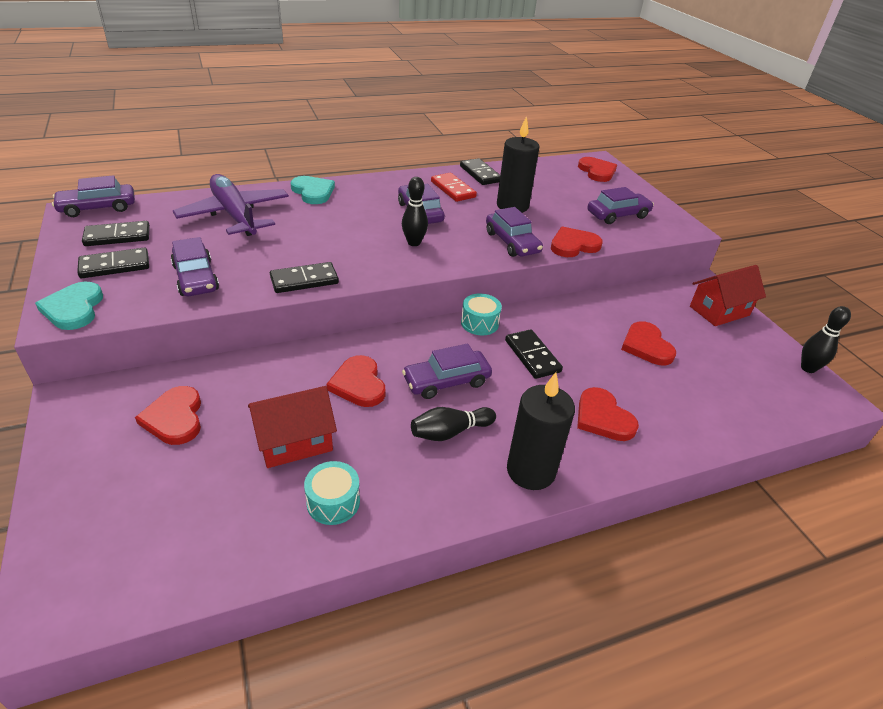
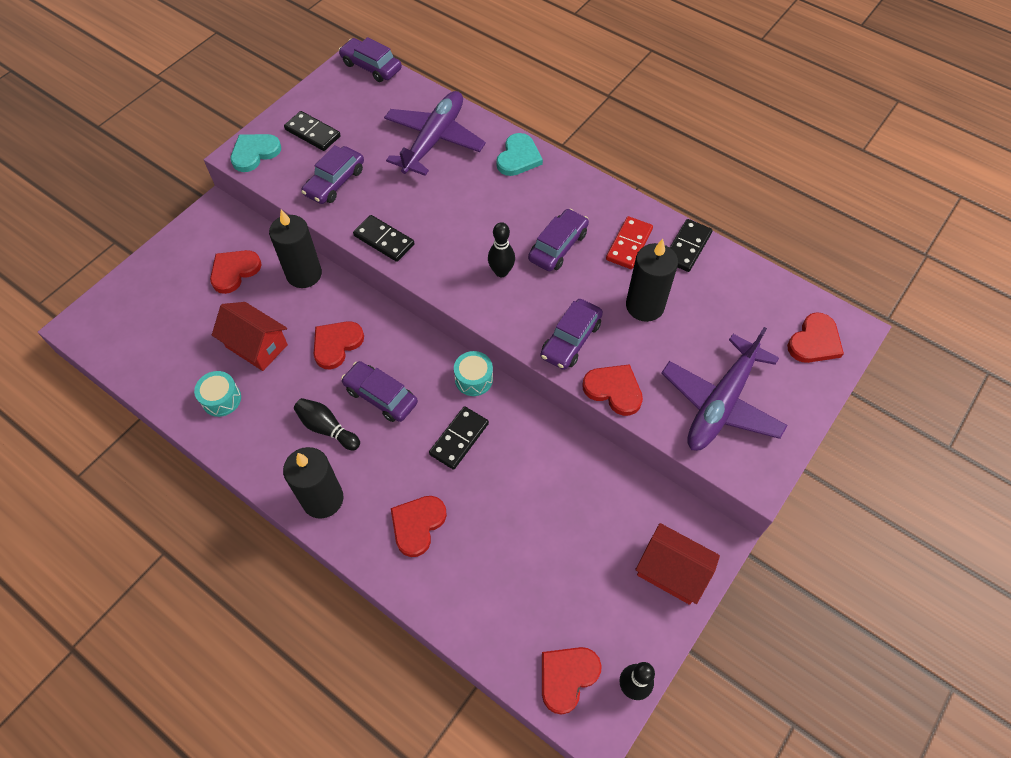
camera: 60 degrees right, 20 degrees up
(117, 236) = (346, 105): black domino -> none
(248, 369) = (304, 274): none -> black candle
(618, 215) = (721, 402): purple car -> purple plane
(646, 346) = (548, 523): red heart -> red heart (567, 677)

